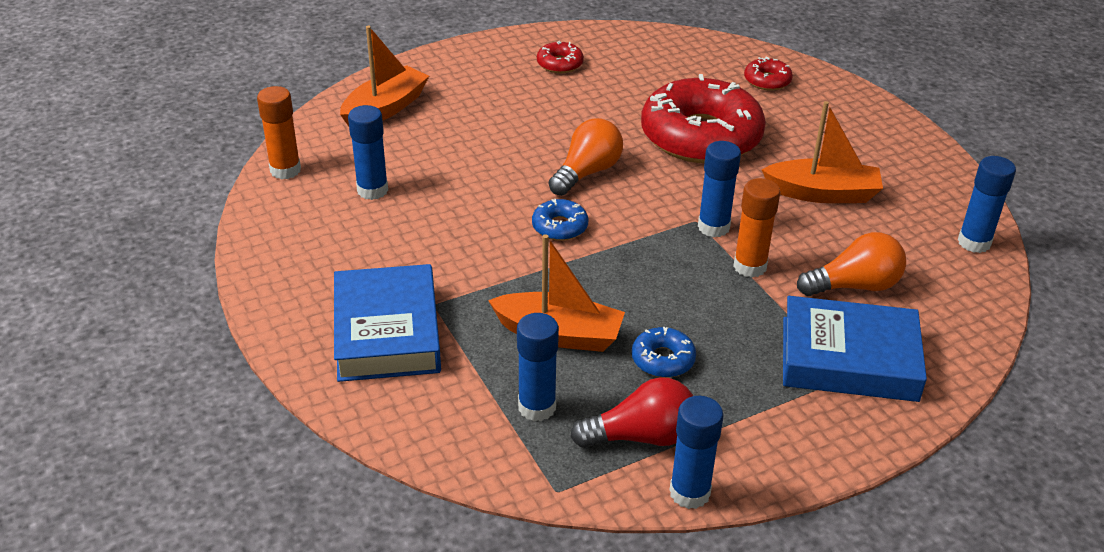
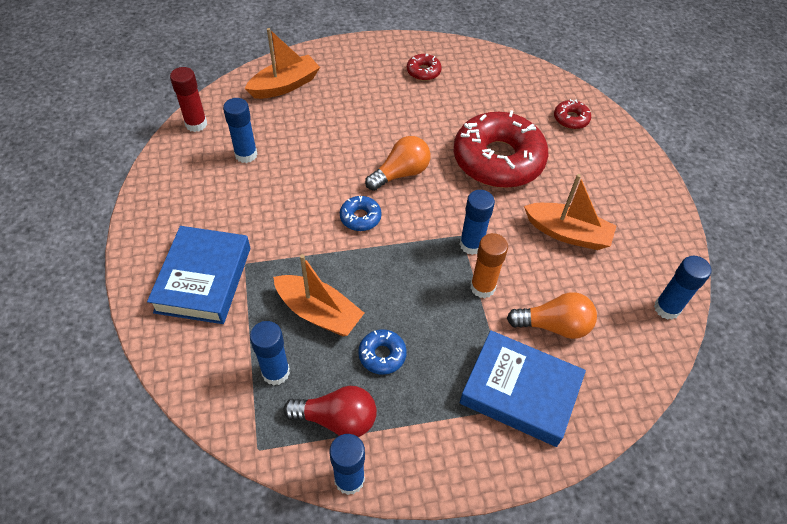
camera: 15 degrees right, 15 degrees up
(285, 170) = (196, 124): orange glue stick -> red glue stick

